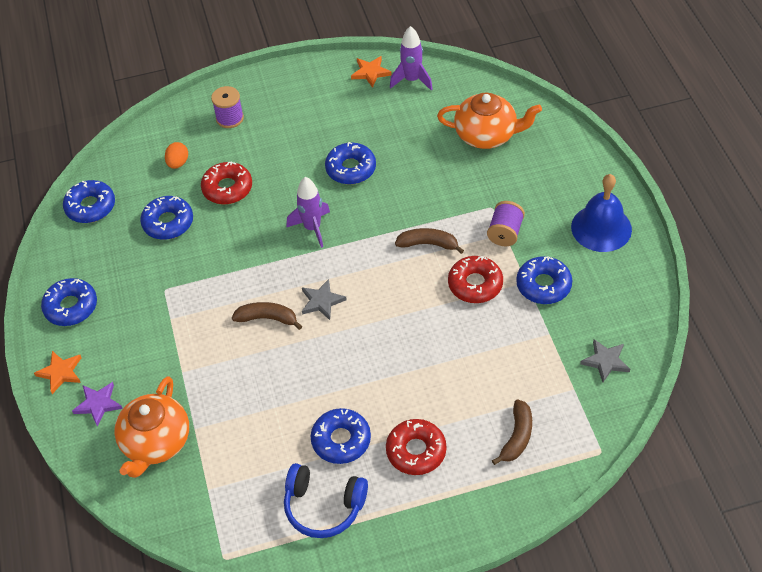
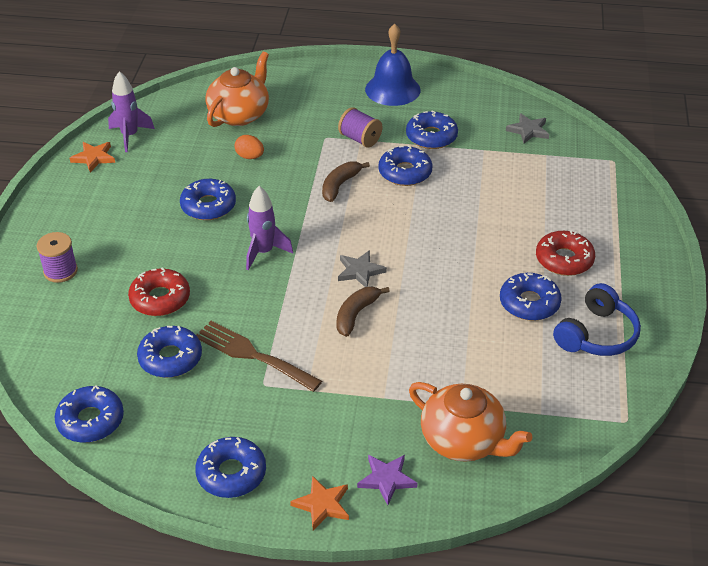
camera: 70 degrees left, 10 degrees down
(178, 163) = (89, 328): orange egg -> orange egg (250, 157)
(192, 270) = (252, 355): none -> brown fork
(475, 284) = (405, 172): red donut -> blue donut
(517, 437) = (578, 198): brown banana -> none

